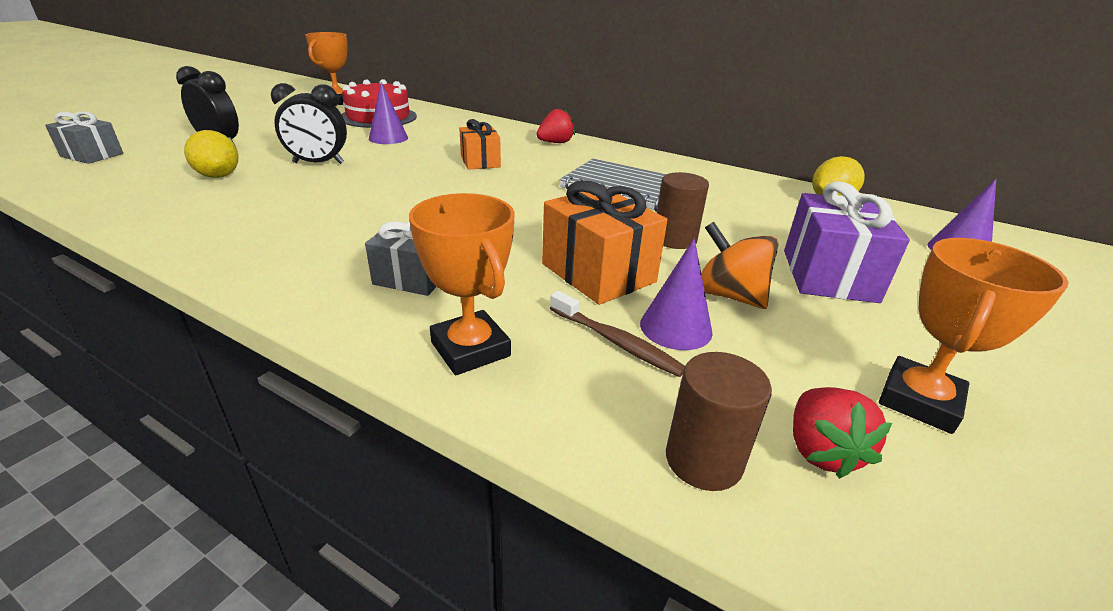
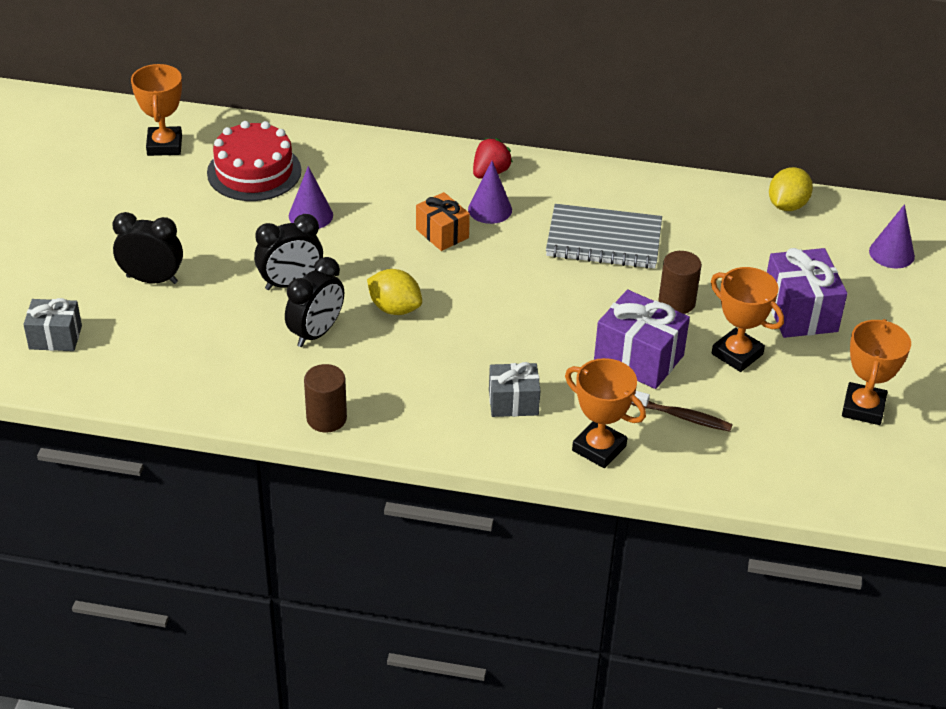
camera: 20 degrees left, 10 degrees up
(219, 176) = (223, 331): yellow lemon -> yellow lemon (394, 308)
(292, 191) = (316, 333): none -> black clock
(598, 273) = (638, 358): orange gift -> purple gift
(675, 327) = (713, 394): purple cone -> purple cone (490, 209)
(703, 460) = (760, 477): brown cylinder -> brown cylinder (326, 418)
(729, 295) = (737, 354): orange spinning top -> orange trophy
(821, 451) = (815, 455): red strawberry -> none

